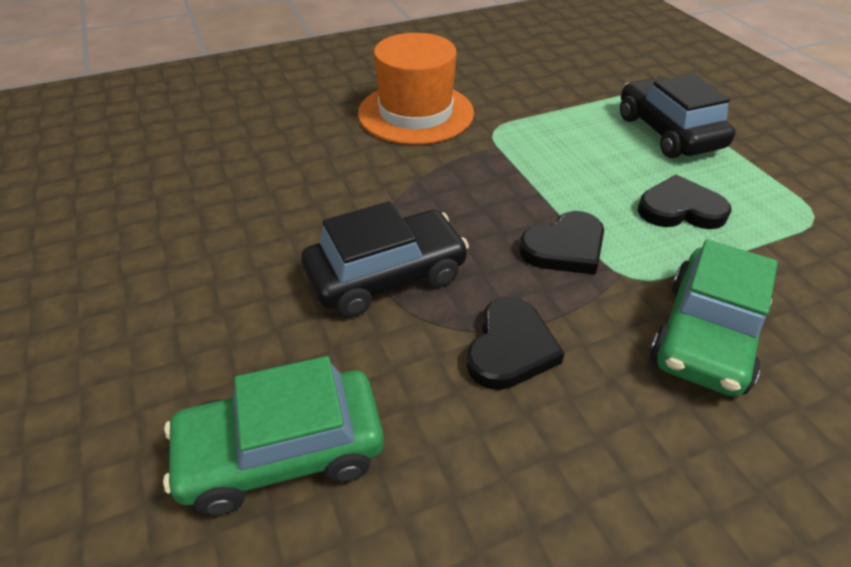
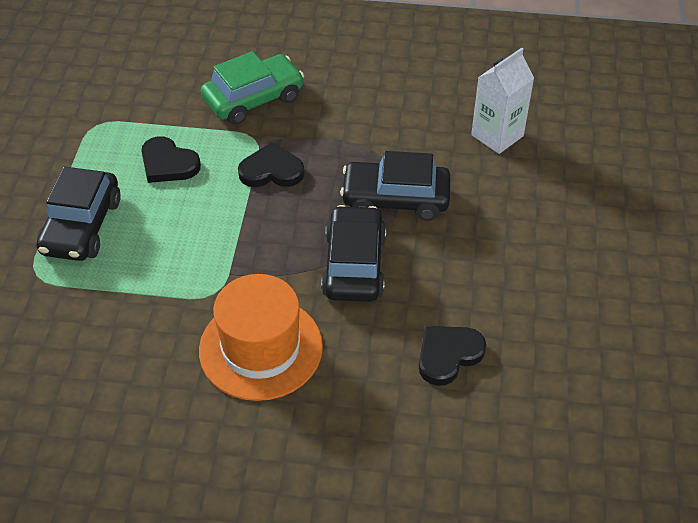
camera: 150 degrees left, 5 degrees up
(282, 451) = (497, 135): green car -> white carton
(383, 193) = (354, 265): none -> black car
(510, 348) = (357, 133): black heart -> black heart (448, 355)

